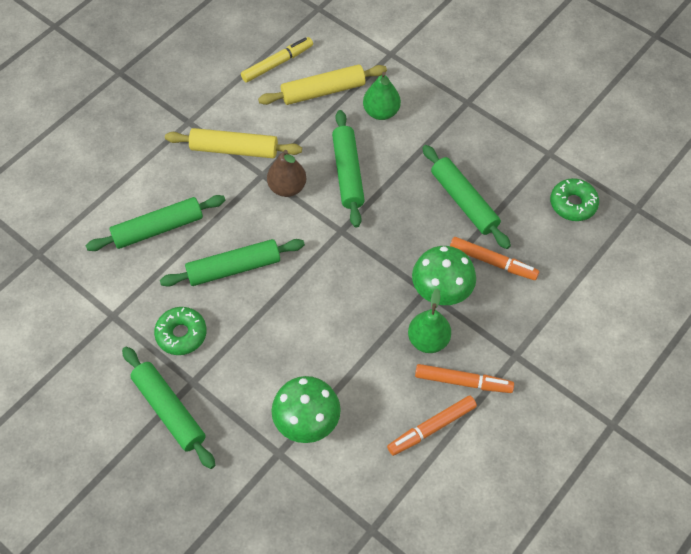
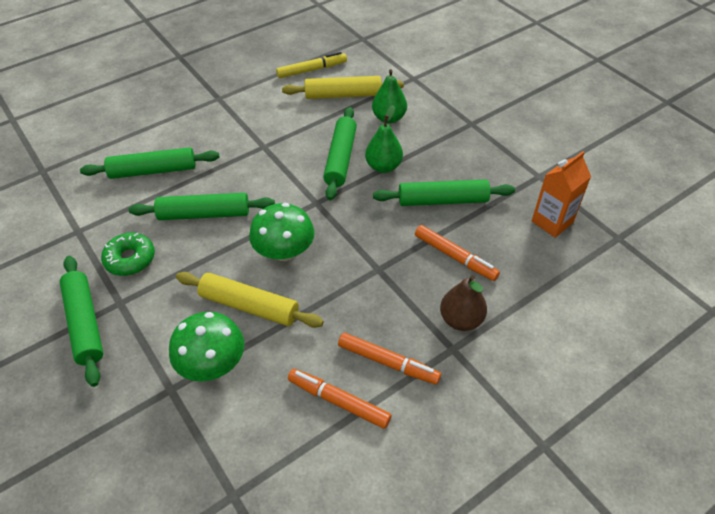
camera: 15 degrees right, 10 degrees down
(234, 150) = (247, 124): yellow rolling pin -> yellow rolling pin (249, 306)
(287, 187) = (281, 160): brown pear -> brown pear (461, 320)
(428, 340) = (365, 314): green pear -> green pear (383, 166)
(432, 428) = (339, 401): orange marker -> orange marker turned 45 degrees clockwise
(441, 290) = (395, 271): green mushroom -> green mushroom (284, 251)
(464, 201) = (442, 200): green rolling pin -> green rolling pin turned 75 degrees counterclockwise
(573, 204) = (552, 222): green donut -> orange carton

